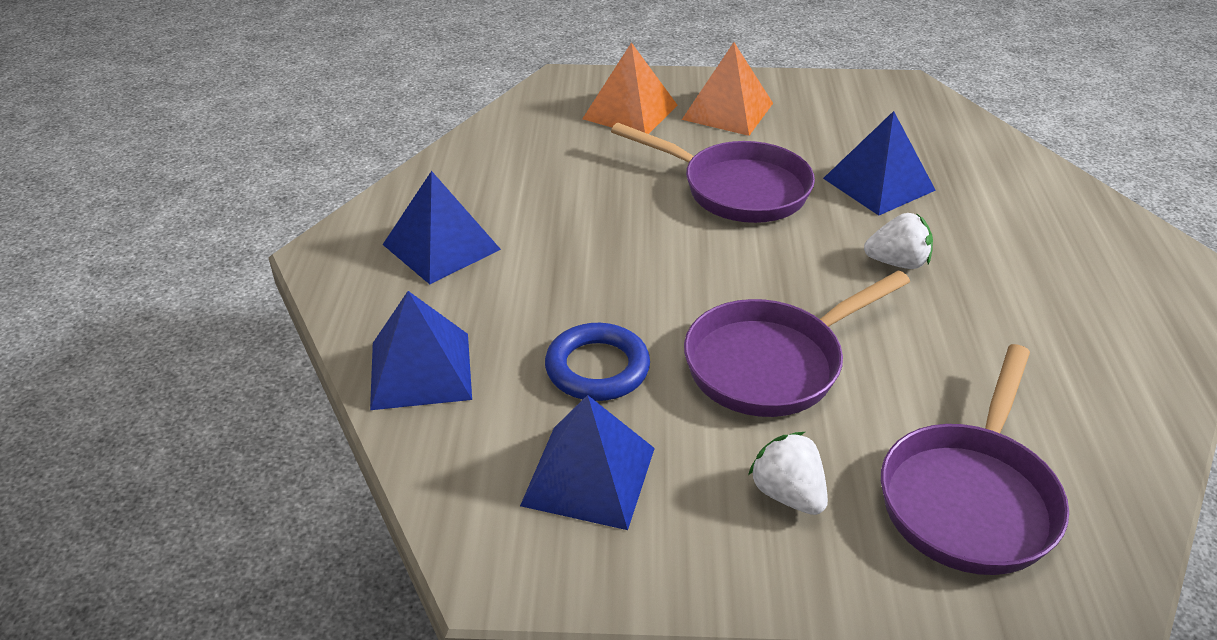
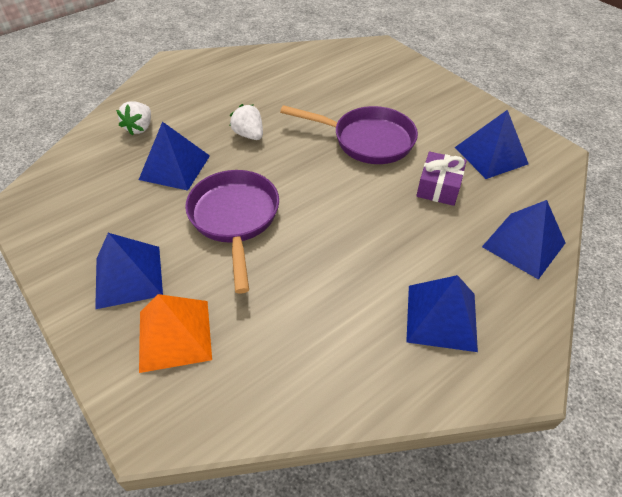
camera: 130 degrees left, 10 degrees up
(597, 368) = (439, 187): blue ring -> purple gift
(728, 111) = (128, 276): orange pyramid -> blue pyramid
(788, 494) = (428, 108): white strawberry -> white strawberry (140, 128)
(970, 497) = (375, 74): purple pan -> none

